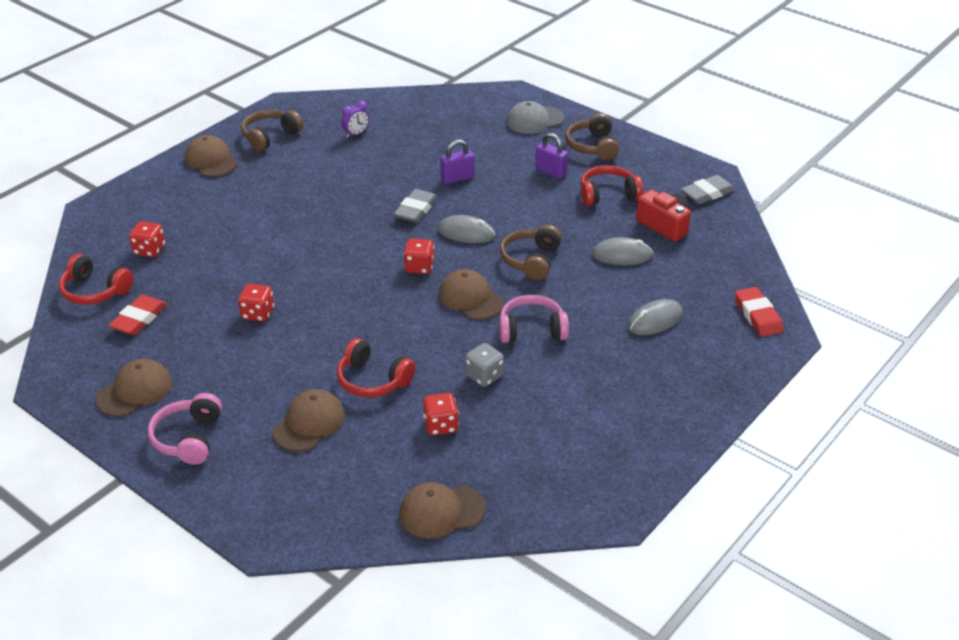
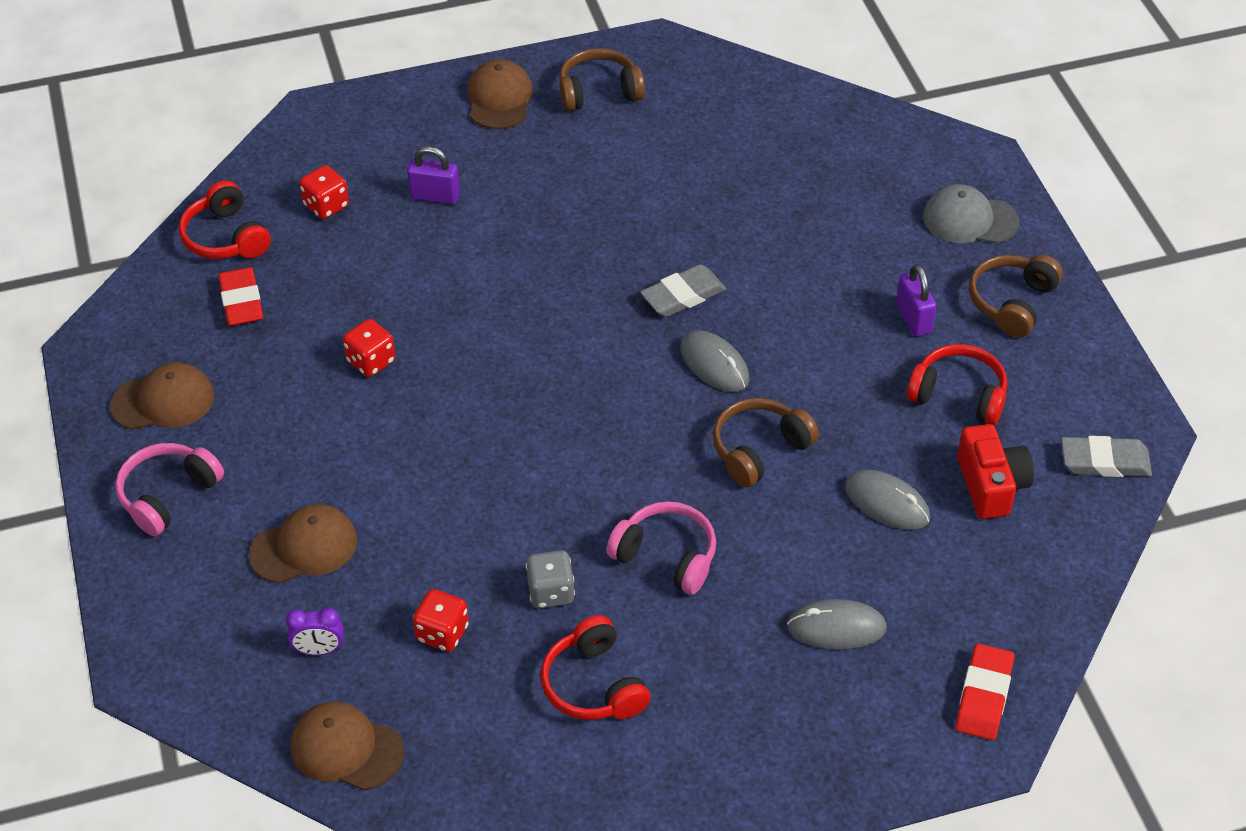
camera: 35 degrees right, 10 degrees up
(139, 319) = (241, 301): red eraser -> red eraser turned 75 degrees counterclockwise
(356, 134) = (709, 136): purple clock -> purple clock (319, 650)
(373, 380) = (420, 526): red headphones -> red headphones (594, 685)
(419, 267) = (611, 388): red dice -> none
(457, 178) = (778, 270): purple padlock -> purple padlock (435, 196)
(470, 298) = (633, 469): brown cap -> none

